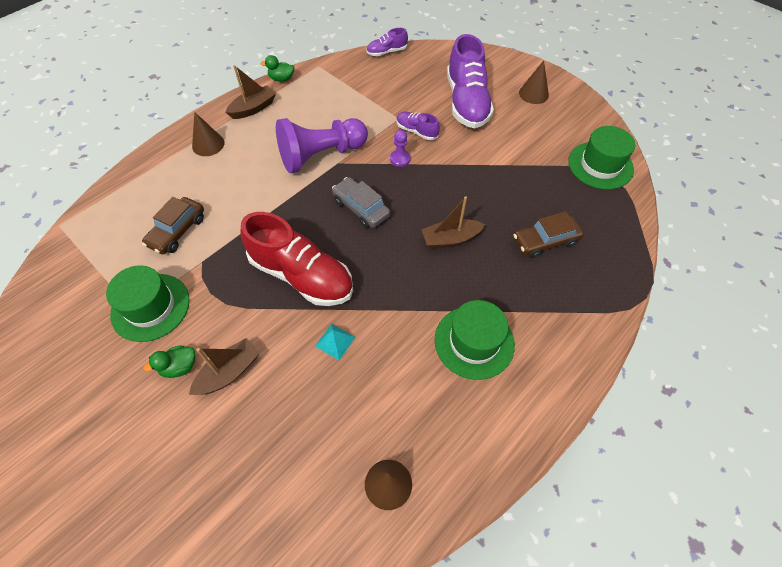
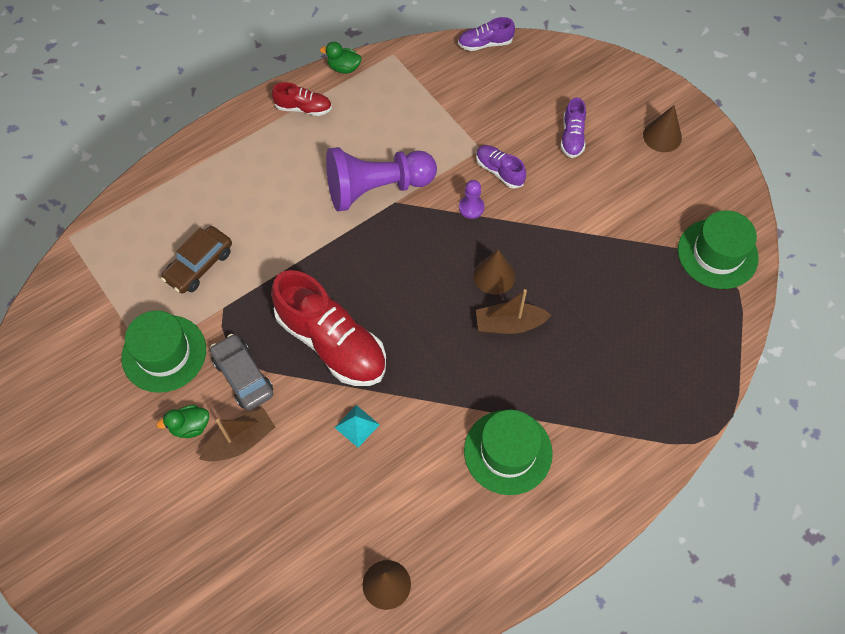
camera: 10 degrees right, 5 degrees up
(208, 144) = (243, 153): brown cone -> brown cone (494, 276)
(253, 108) = (303, 108): brown boat -> red shoe
(361, 208) = (412, 268): grey car -> grey car (243, 376)
(466, 102) = (572, 137): purple shoe -> purple shoe, size x0.48
(545, 241) = (620, 345): brown car -> none

